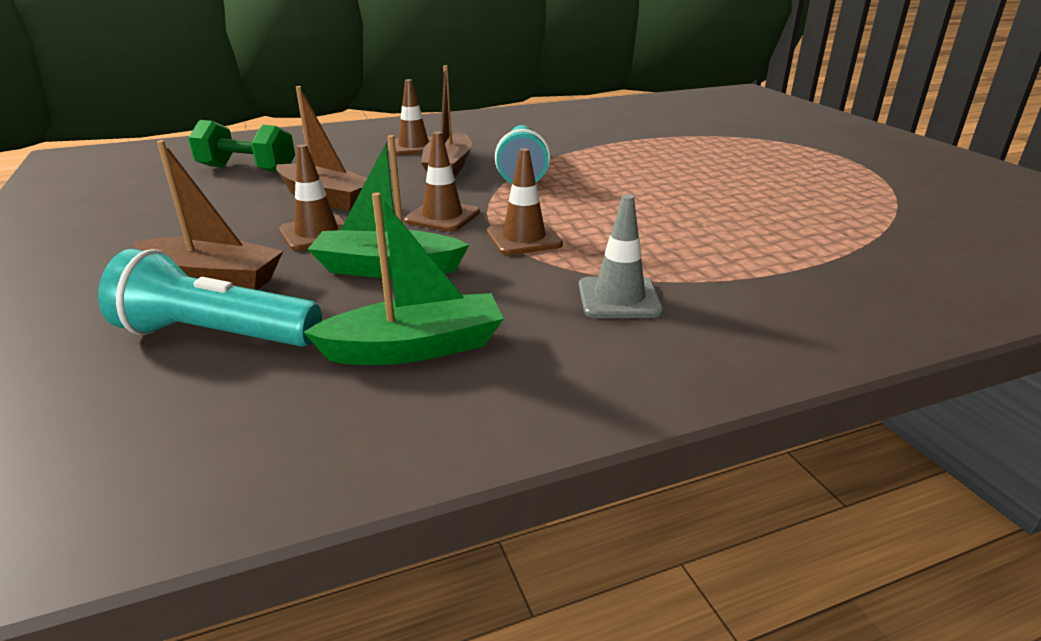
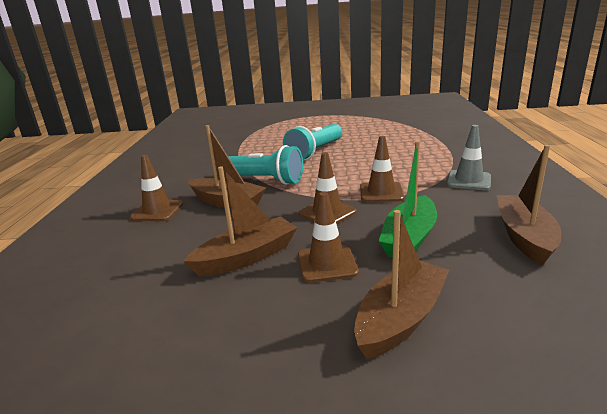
camera: 65 degrees left, 5 degrees down
(215, 335) = (507, 314): turquoise flashlight -> turquoise flashlight (315, 152)
(247, 169) = (106, 303): green dumbbell -> none
(415, 348) = (524, 236): green boat -> brown boat

